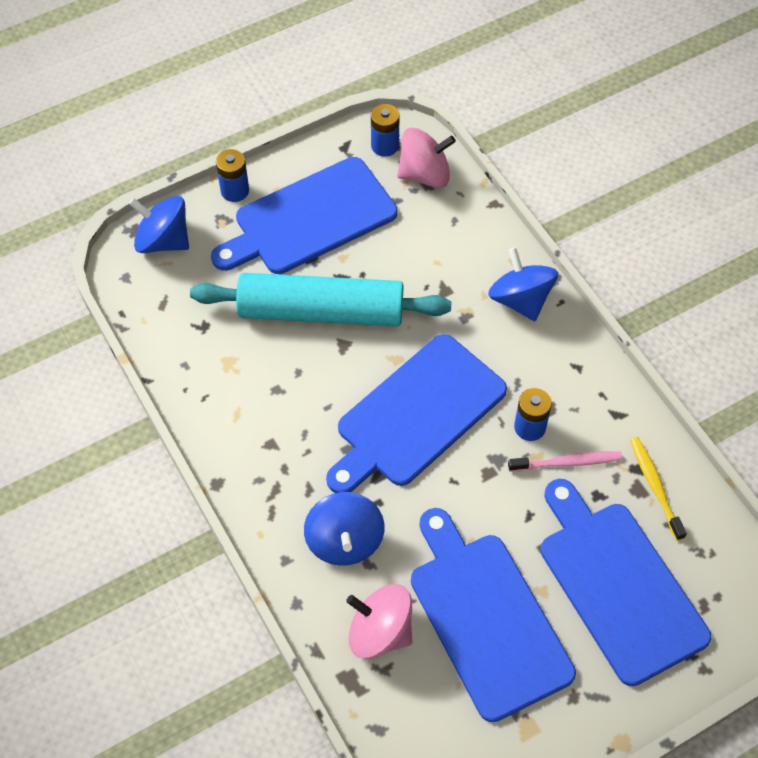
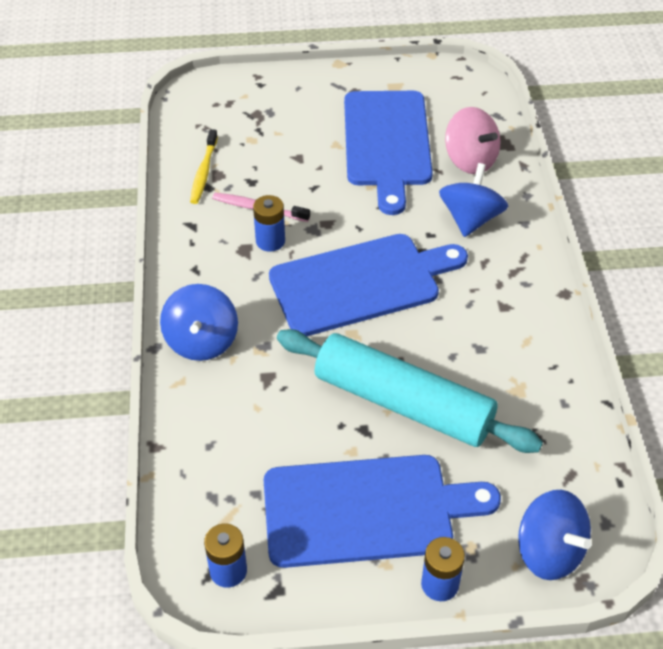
camera: 155 degrees left, 10 degrees down
(425, 174) = (206, 512): pink spinning top -> none
(618, 585) = (279, 130): blue cutting board -> none

